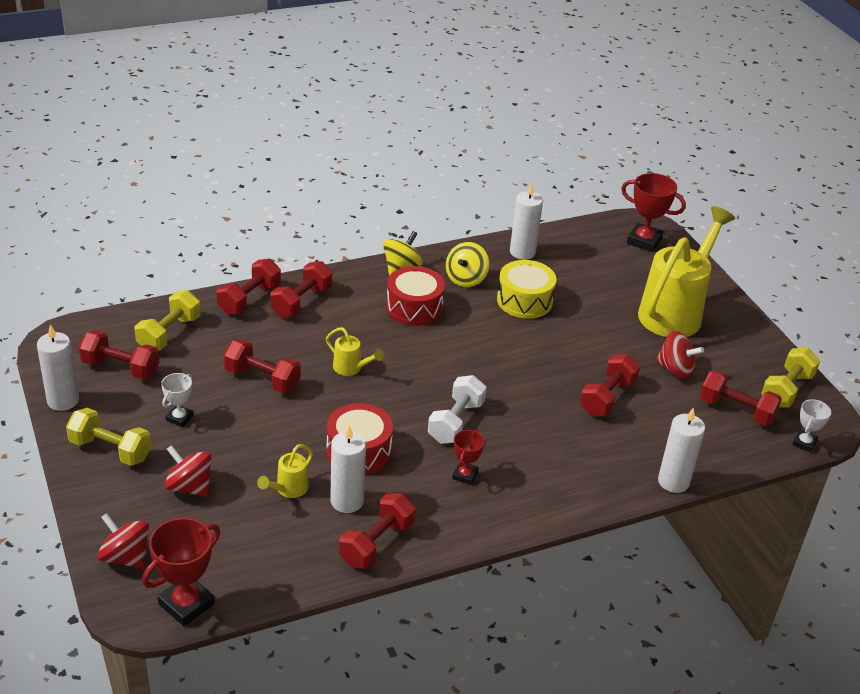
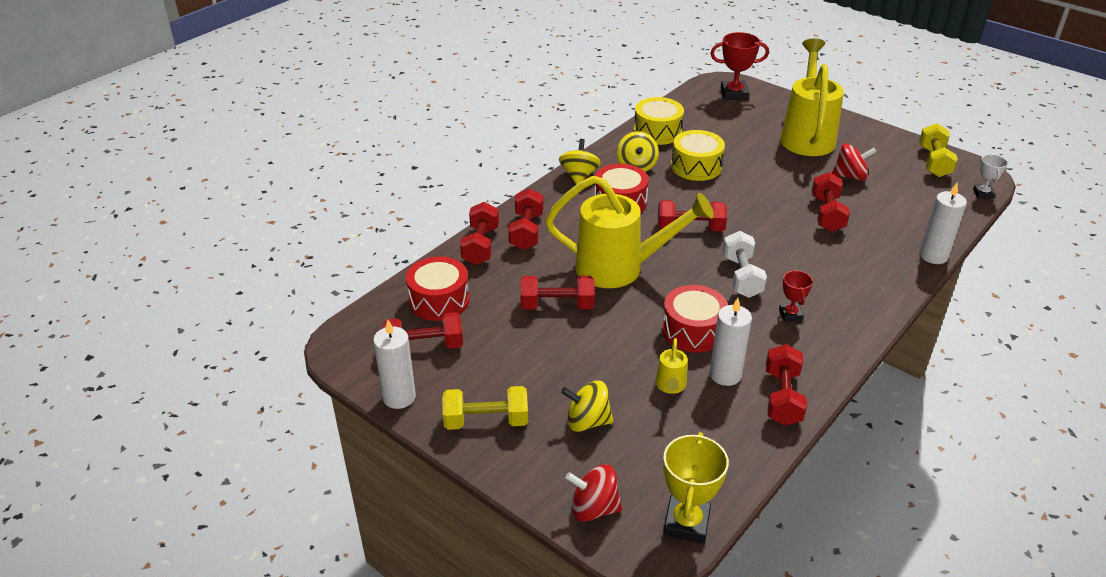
camera: 25 degrees left, 0 degrees up
(169, 334) = (439, 300): yellow dumbbell -> red drum
(179, 418) = (520, 367): white trophy -> none
(186, 604) = (686, 523): red trophy -> yellow trophy
(189, 487) = (587, 421): red spinning top -> yellow spinning top
(351, 368) = (620, 268): yellow watering can -> yellow watering can, size x2.41
(522, 252) = (657, 132): white candle -> yellow drum
(736, 410) = (918, 189): red dumbbell -> red dumbbell (690, 228)

